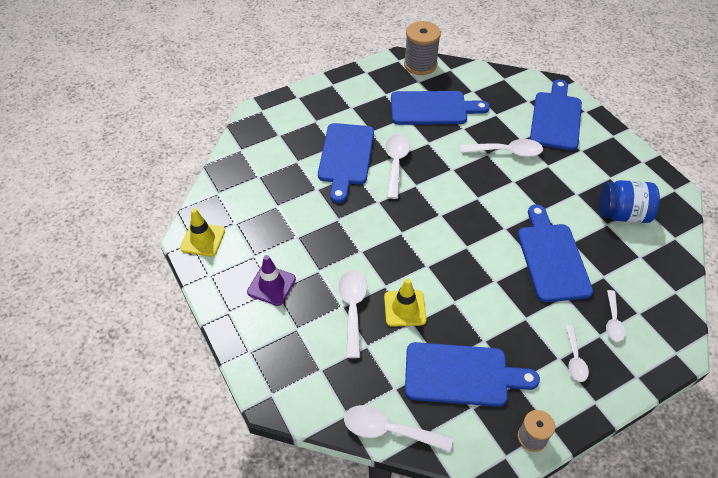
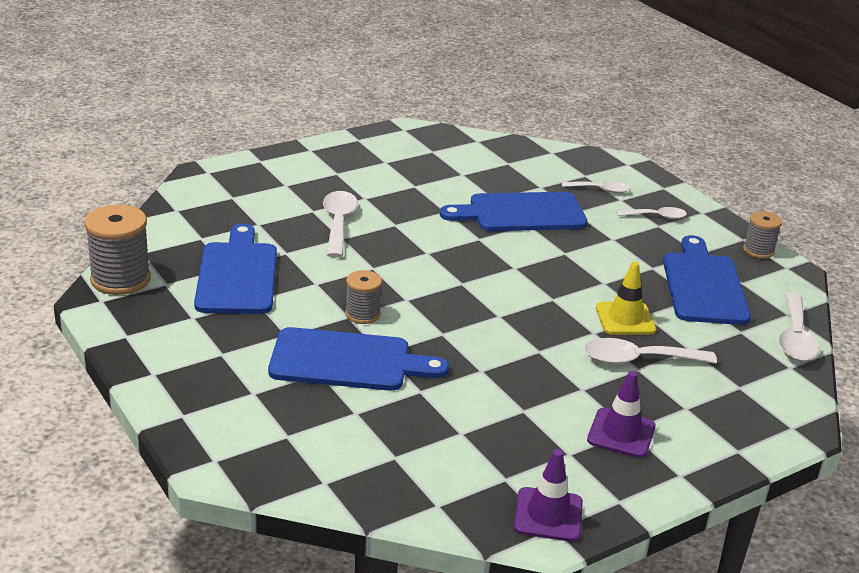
camera: 95 degrees left, 20 degrees down
(203, 239) = (548, 515): yellow traffic cone -> purple traffic cone
(396, 164) = (362, 314): white spoon -> grey spool
(556, 118) = (272, 182): blue cutting board -> none
(622, 214) = (446, 163): blue jar -> none

